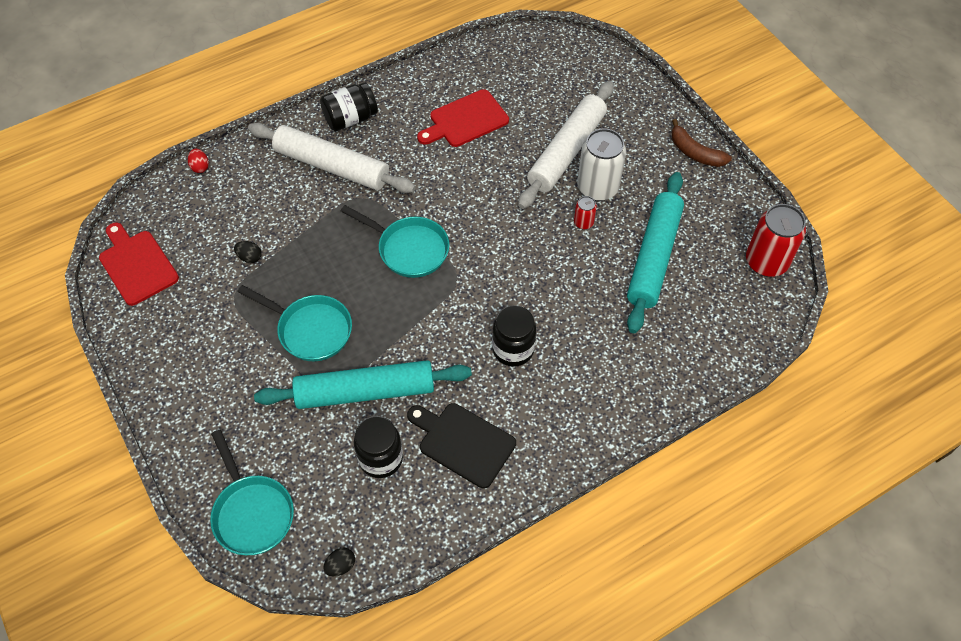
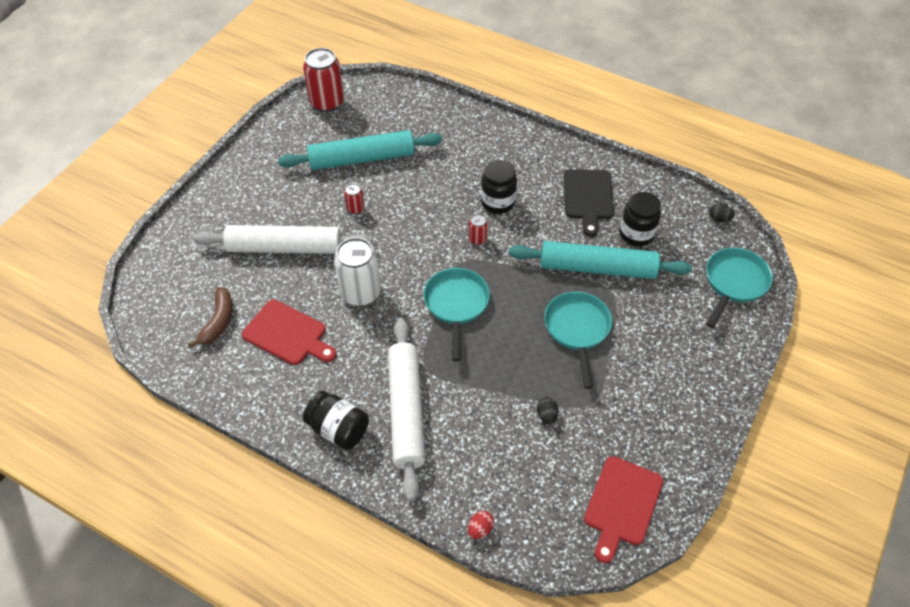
camera: 120 degrees left, 5 degrees down
(365, 391) = (597, 268): turquoise rolling pin -> turquoise rolling pin turned 45 degrees counterclockwise
(475, 305) = (477, 239): none -> red can
(597, 188) = (313, 213): white can -> white can (360, 293)
(695, 152) = (240, 170): brown banana -> brown banana (218, 321)

